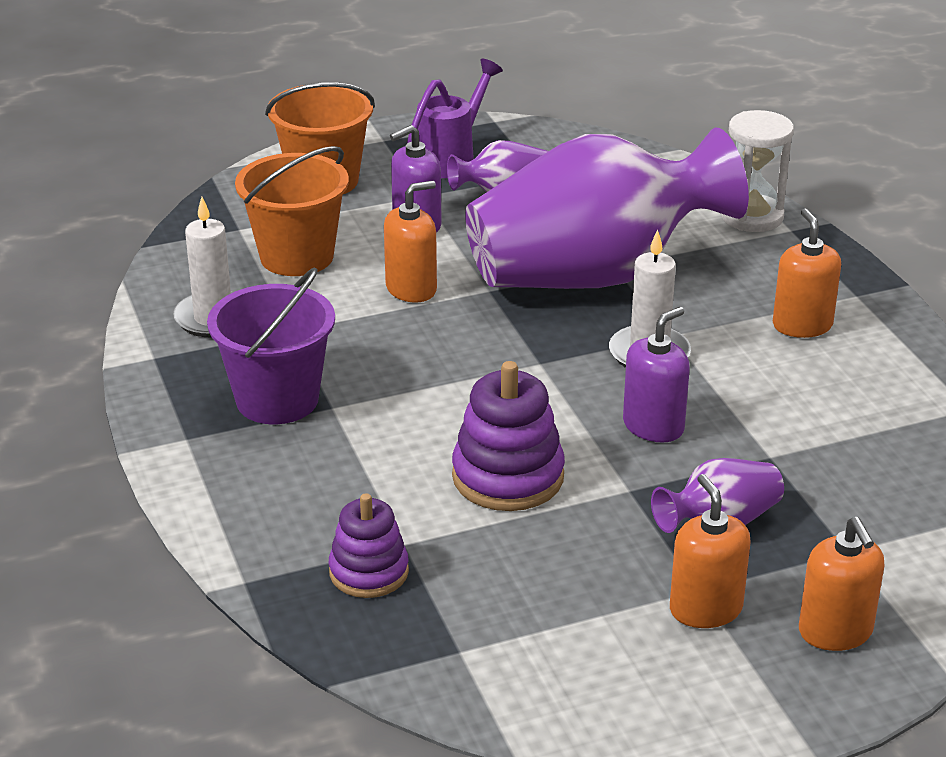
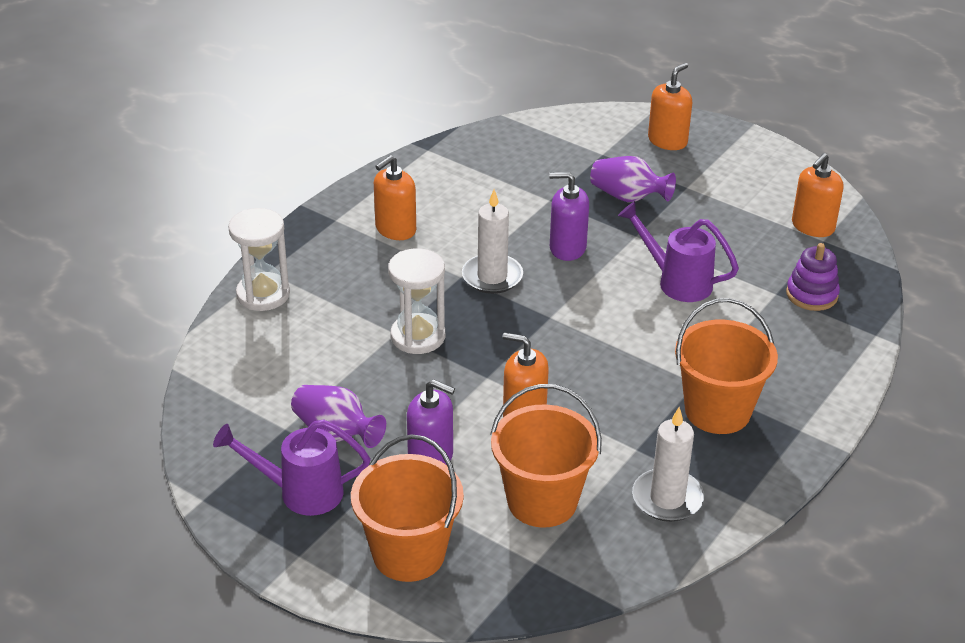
camera: 125 degrees left, 5 degrees up
(277, 400) = (717, 411): purple bucket -> orange bucket
(508, 477) = (676, 281): purple stacking toy -> purple watering can
(594, 275) = (418, 336): purple vase -> white hourglass
(705, 609) = (699, 180): orange soap dispenser -> orange soap dispenser (812, 226)

